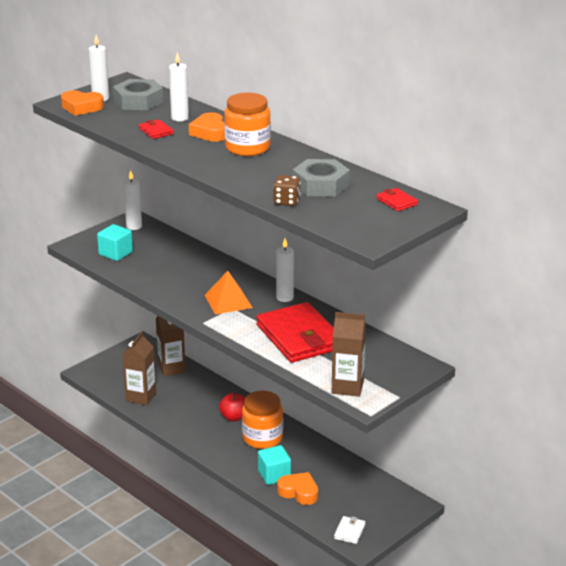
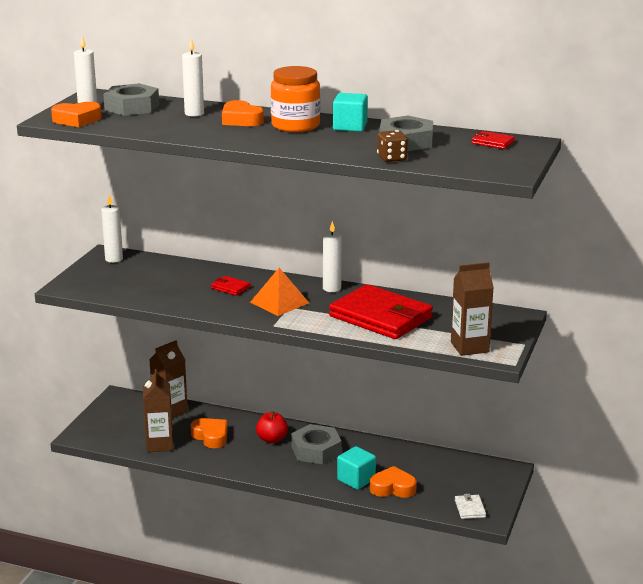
camera: 25 degrees left, 5 degrees down
(115, 253) = (119, 285): turquoise cube -> turquoise cube (350, 127)
(156, 131) = (184, 127): red wallet -> red wallet (230, 288)
(186, 401) = (211, 436): none -> orange heart
(262, 438) = (316, 450): orange jar -> grey nut

